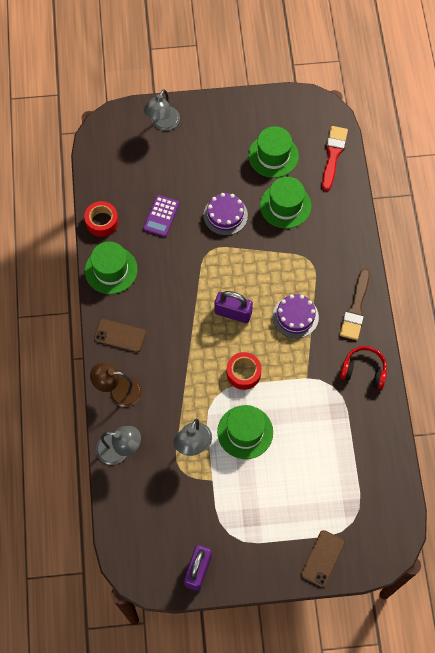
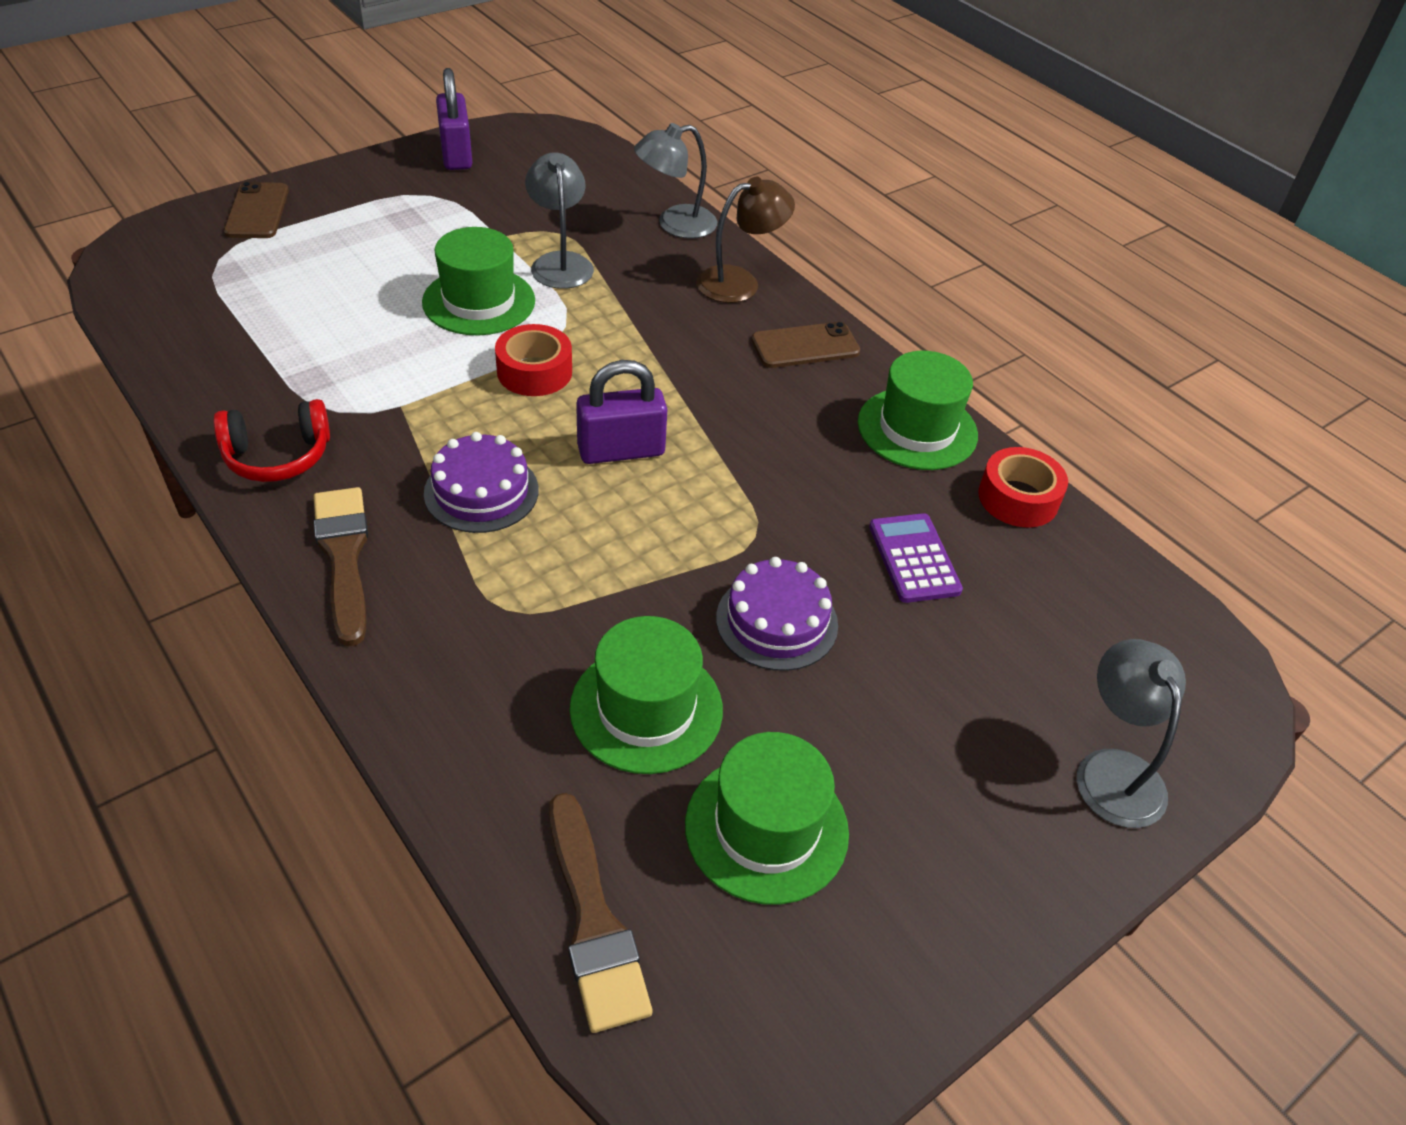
camera: 145 degrees right, 20 degrees down
(333, 155) = (593, 920): red brush -> brown brush

